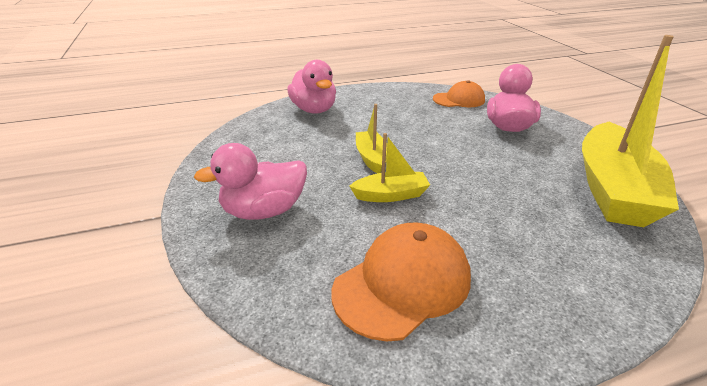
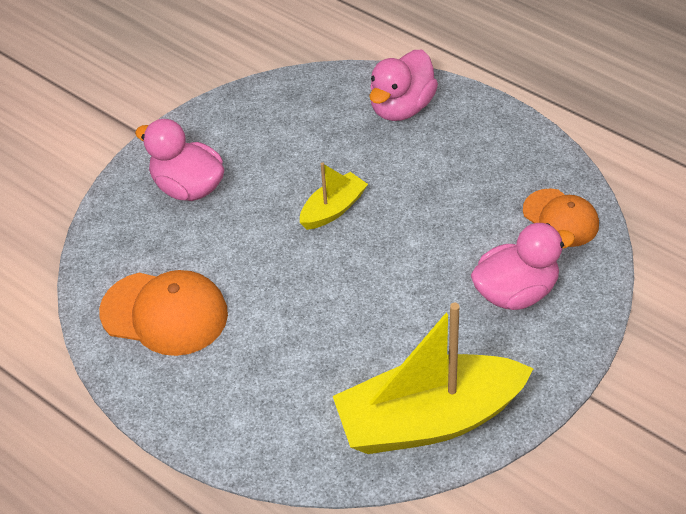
camera: 60 degrees right, 15 degrees up
(391, 195) = (277, 254): yellow boat -> none

